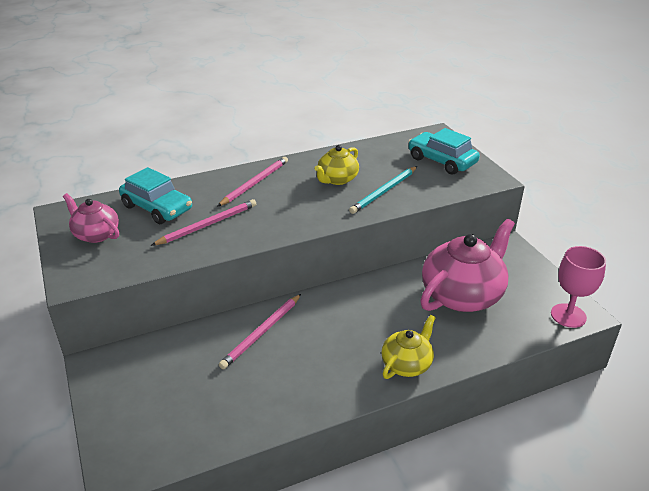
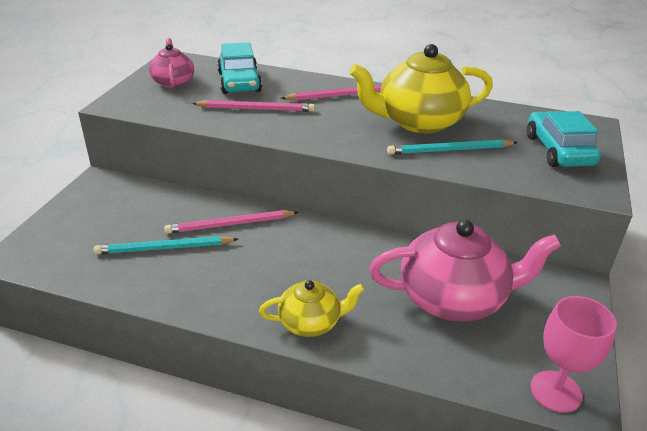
camera: 40 degrees right, 0 degrees up
(238, 381) = (164, 248): none -> turquoise pencil
(337, 179) = (418, 122): yellow teapot -> yellow teapot, size x1.82

